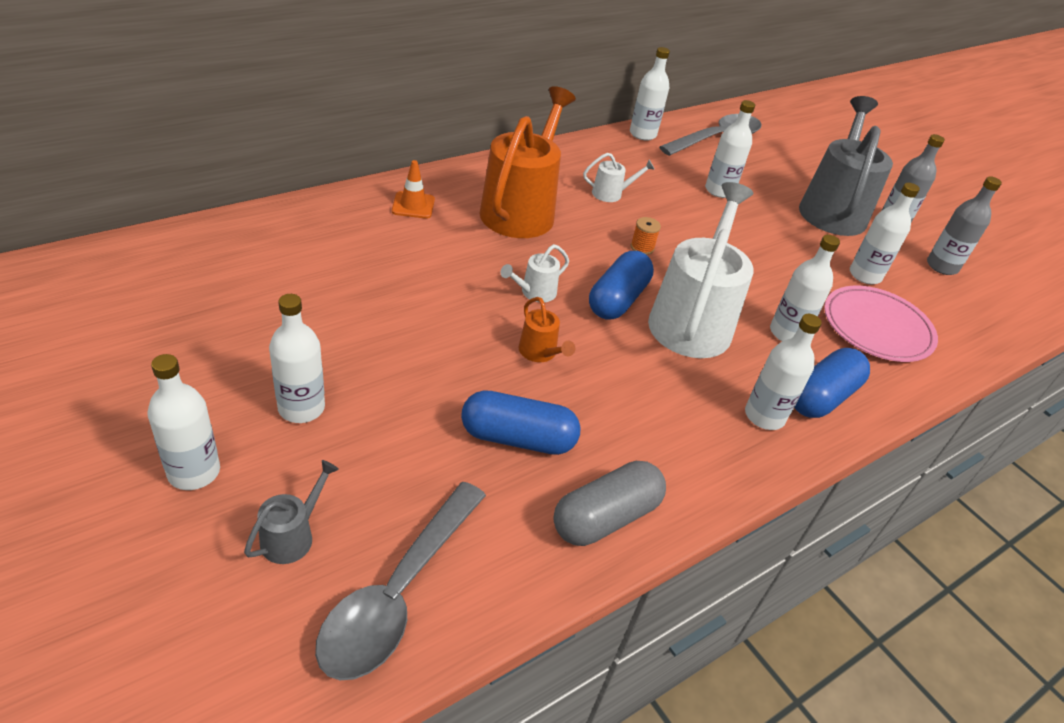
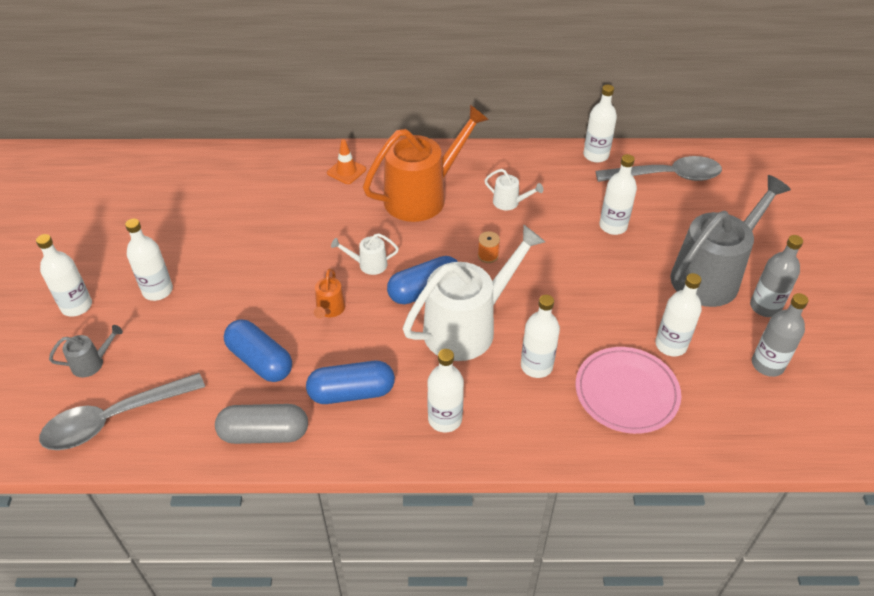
camera: 40 degrees right, 5 degrees up
(822, 397) = (509, 425): blue capsule -> blue capsule (351, 392)

